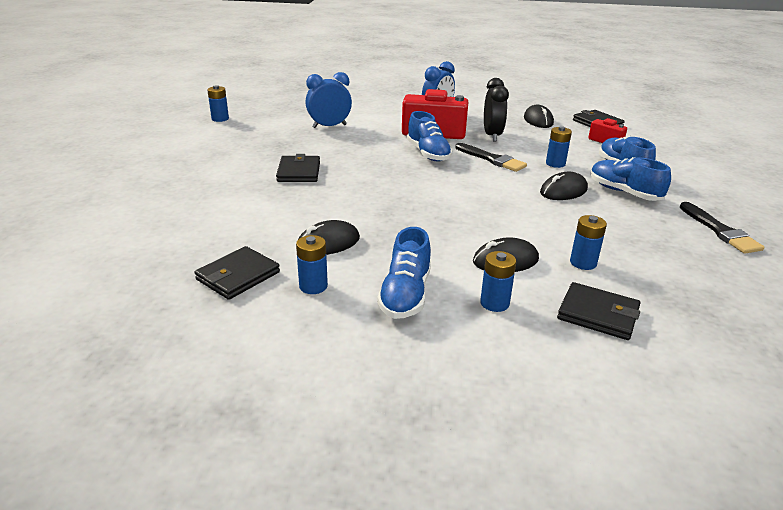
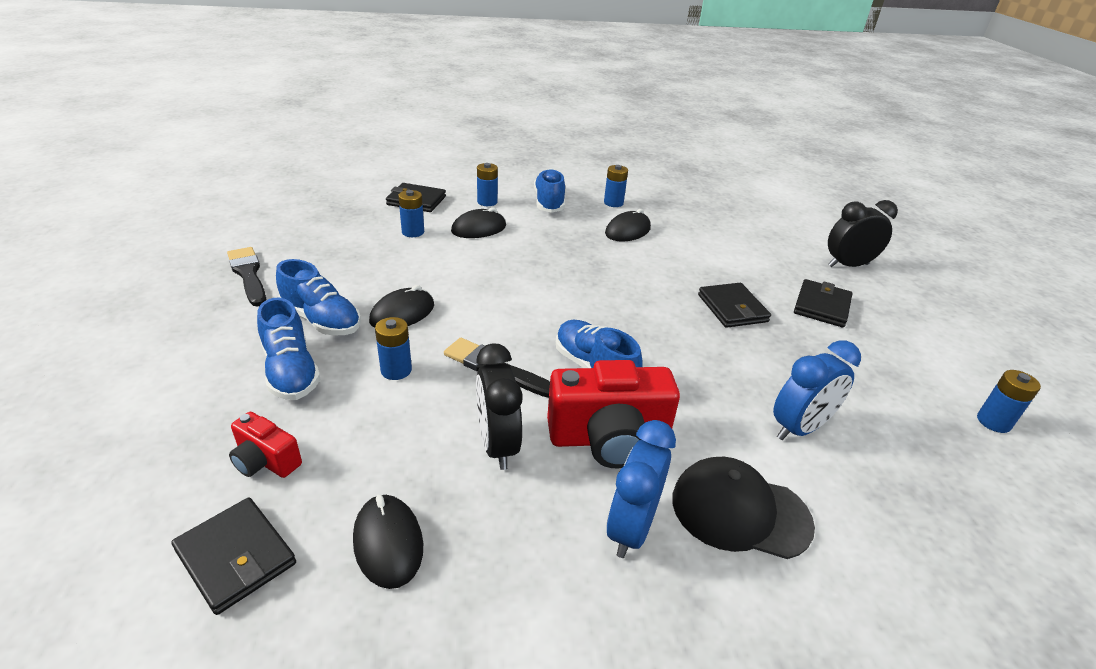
camera: 165 degrees right, 5 degrees up
(141, 190) = (848, 265): none -> black clock
(238, 276) = (668, 205): black wallet -> black wallet (822, 306)
(387, 113) = (740, 511): none -> black cap

